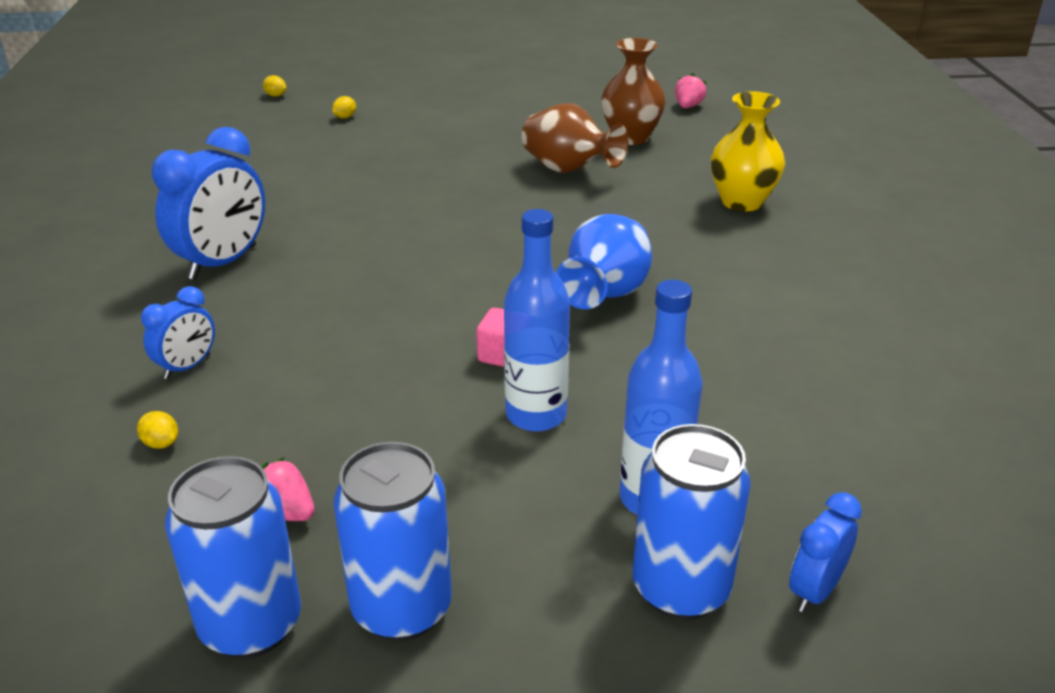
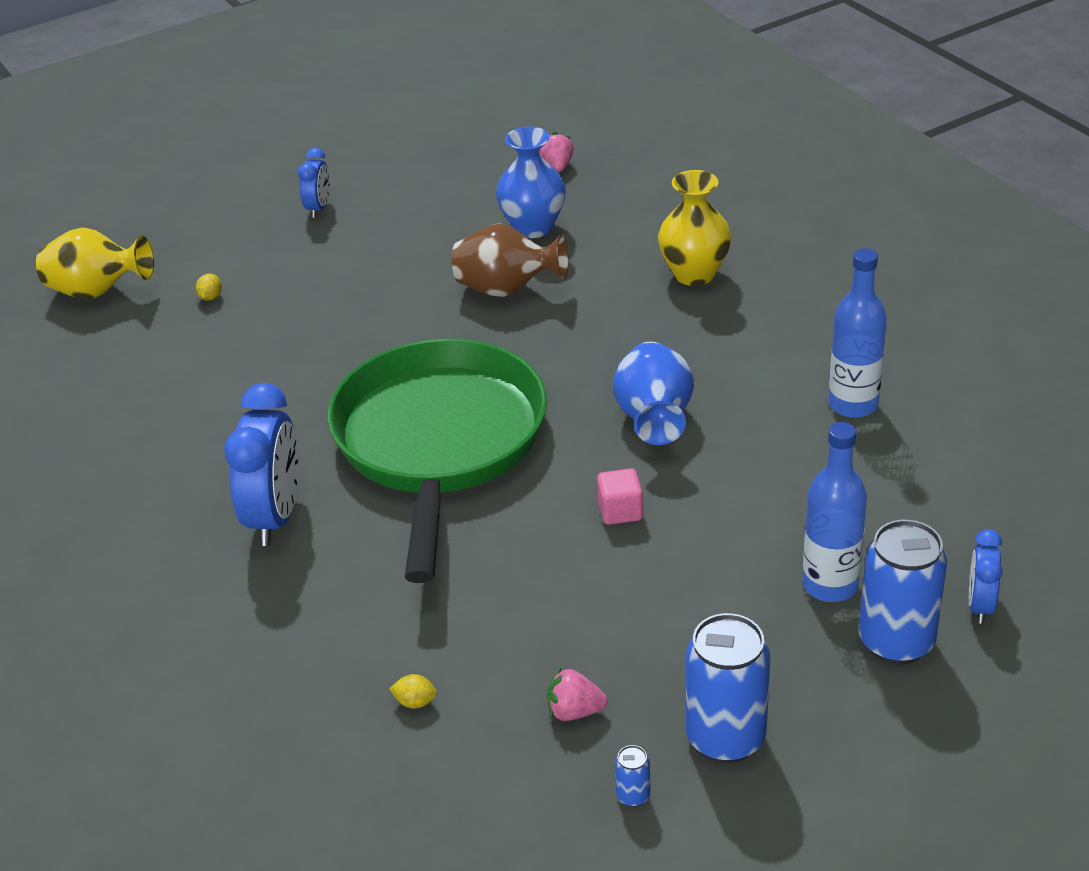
camera: 25 degrees left, 5 degrees up
(187, 367) = (360, 630): blue clock -> blue clock (318, 208)
(251, 625) = (633, 796): blue can -> blue can, size x0.41
(275, 95) = (97, 292): yellow lemon -> yellow vase
(404, 254) = (439, 443): none -> green pan
(536, 415) = (691, 553): blue bottle -> blue bottle (853, 404)
(630, 137) = (533, 227): brown vase -> blue vase

